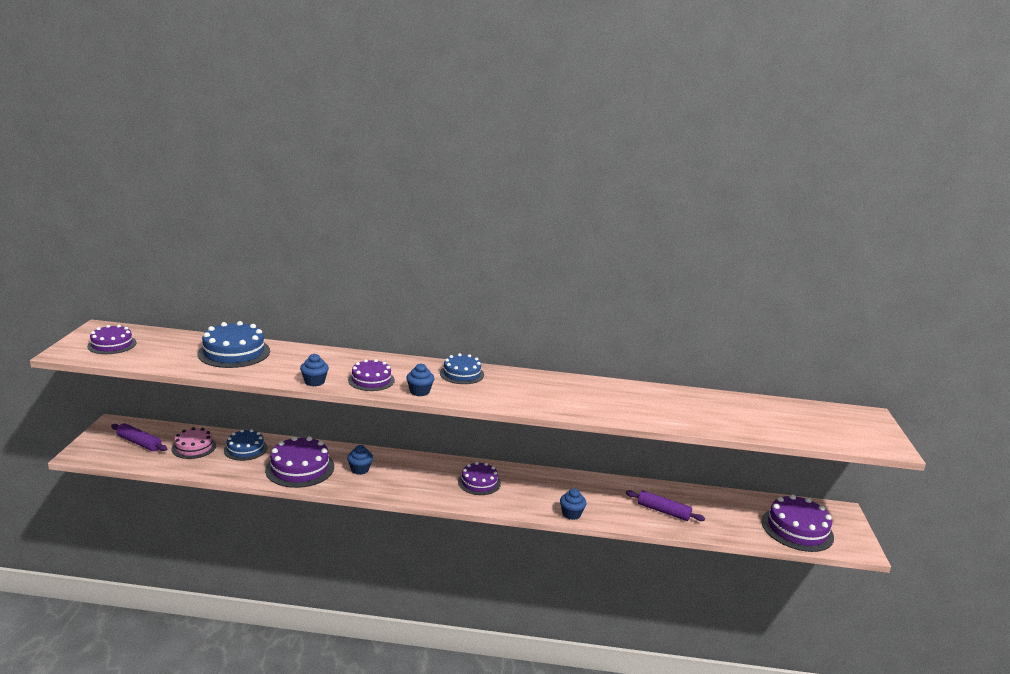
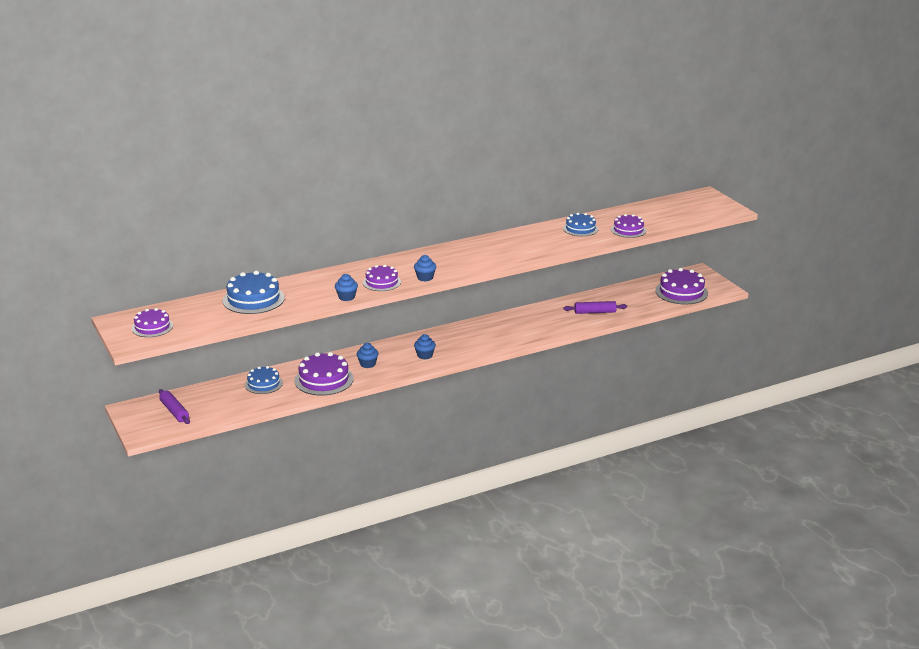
camera: 30 degrees left, 5 degrees up
(139, 443) = (174, 411): purple rolling pin -> purple rolling pin turned 60 degrees clockwise
(194, 447) = (222, 398): pink cake -> none
(462, 374) = (433, 256): blue cake -> blue cake (580, 228)
(479, 482) = (459, 340): purple cake -> purple cake (628, 230)
(571, 514) = (541, 336): blue cupcake -> blue cupcake (425, 355)

